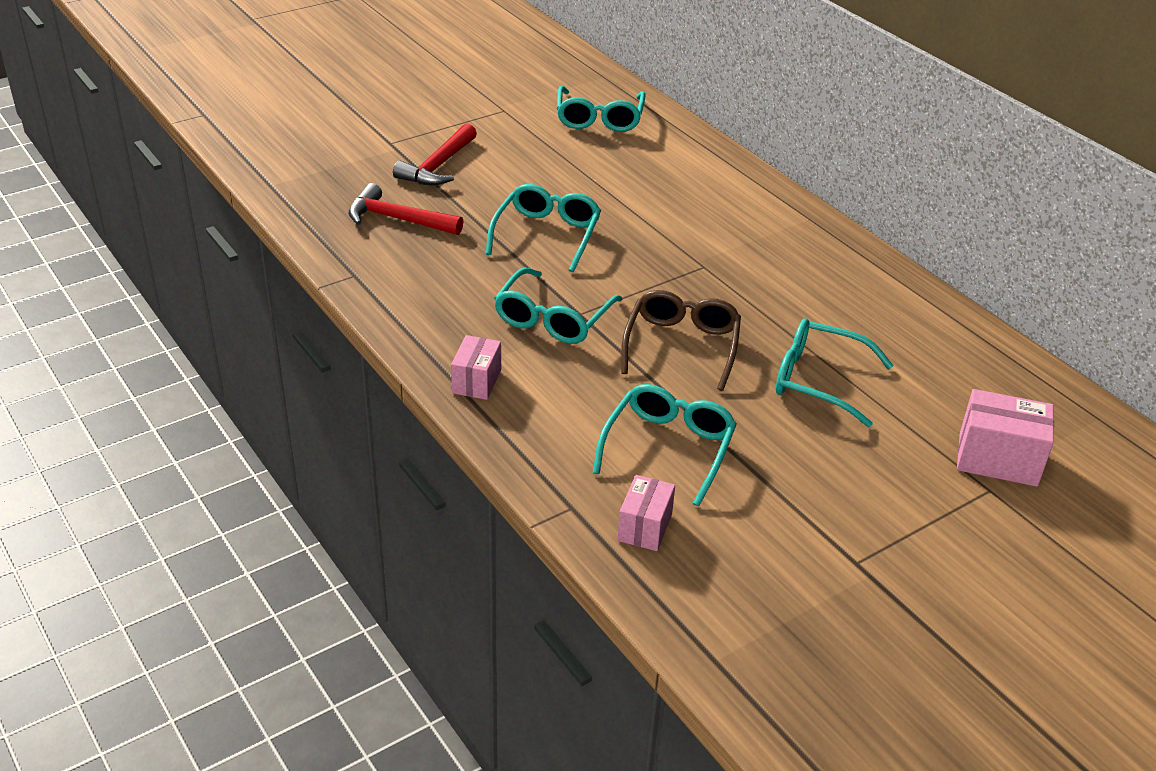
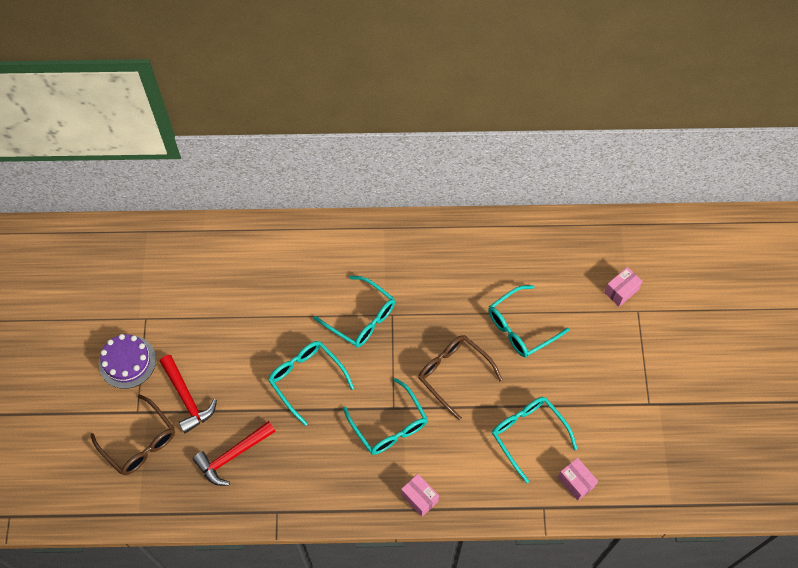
camera: 55 degrees left, 25 degrees up
(356, 156) = (139, 442): none -> brown glasses
(443, 117) = (127, 361): none -> purple cake
(599, 119) = (197, 268): turquoise glasses -> turquoise glasses (361, 318)
(997, 459) = (621, 291): pink box -> pink box, size x0.66

